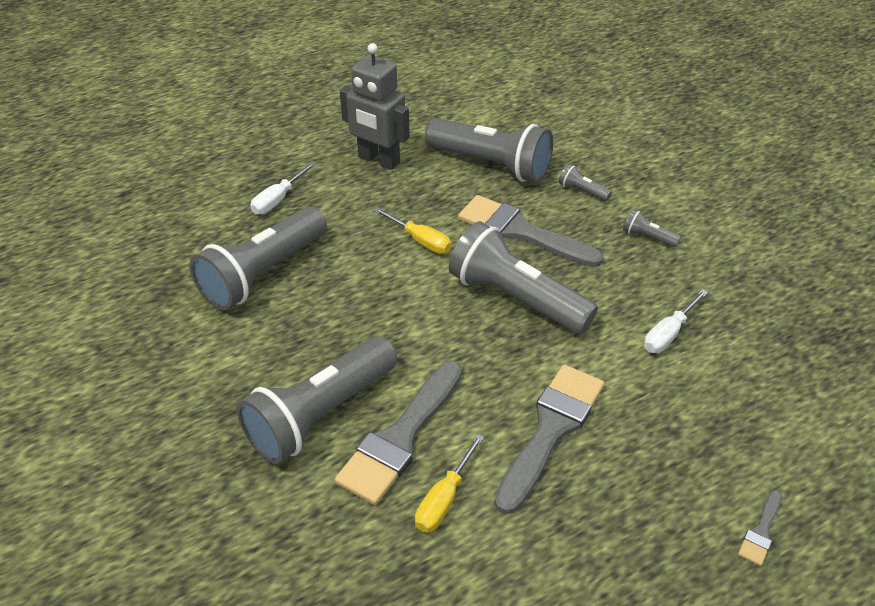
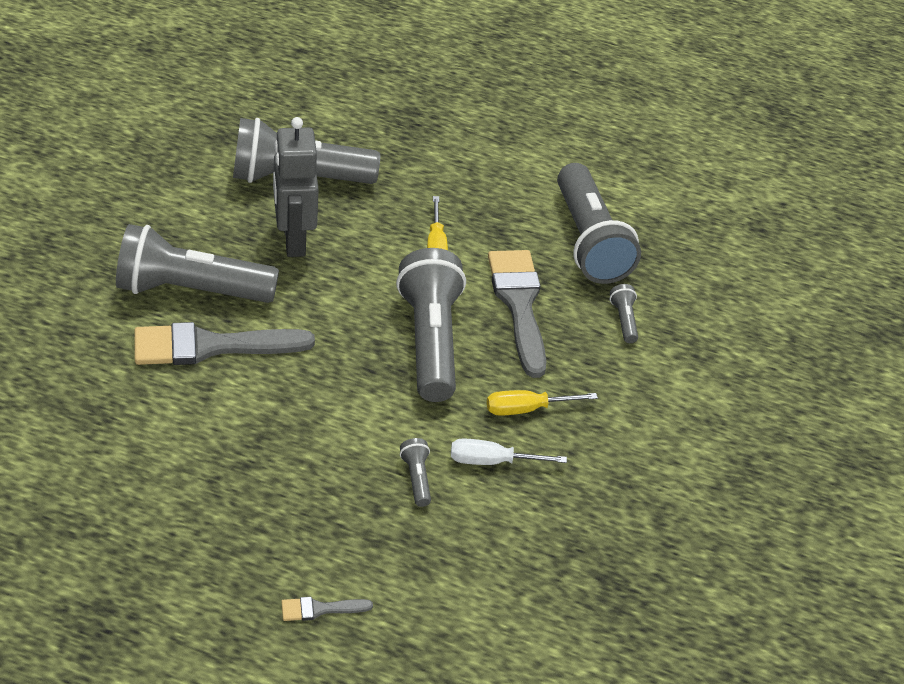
camera: 45 degrees right, 0 degrees up
(278, 199) = (390, 137): white screwdriver -> none
(378, 160) = (509, 167): grey robot -> grey robot (293, 240)
(444, 498) = (177, 400): yellow screwdriver -> yellow screwdriver (527, 409)
(551, 430) = (303, 431): grey brush -> none
(647, 237) = (609, 394): grey flashlight -> grey flashlight (416, 478)

